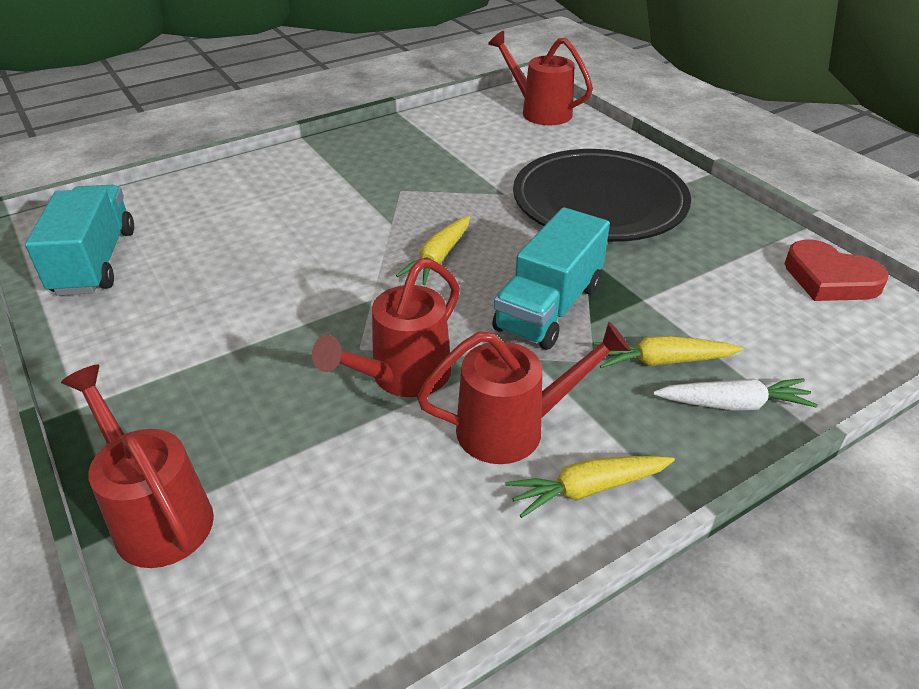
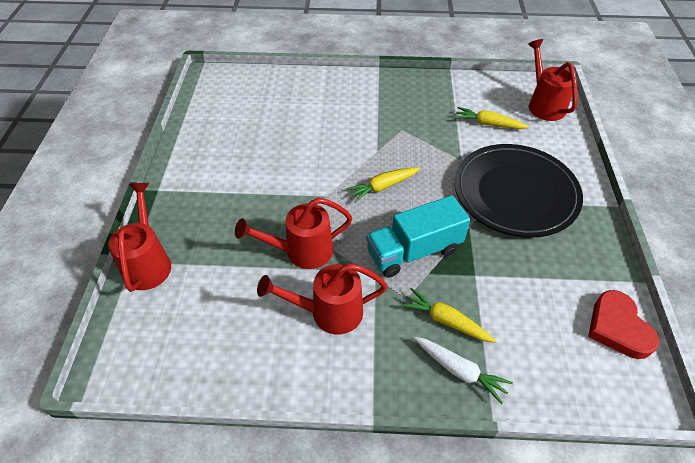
camera: 35 degrees right, 10 degrees up
(95, 262) = (219, 109): turquoise truck -> none
(513, 428) = (328, 312): red watering can -> red watering can turned 150 degrees clockwise
(588, 489) = (333, 368): yellow carrot -> yellow carrot (488, 124)

